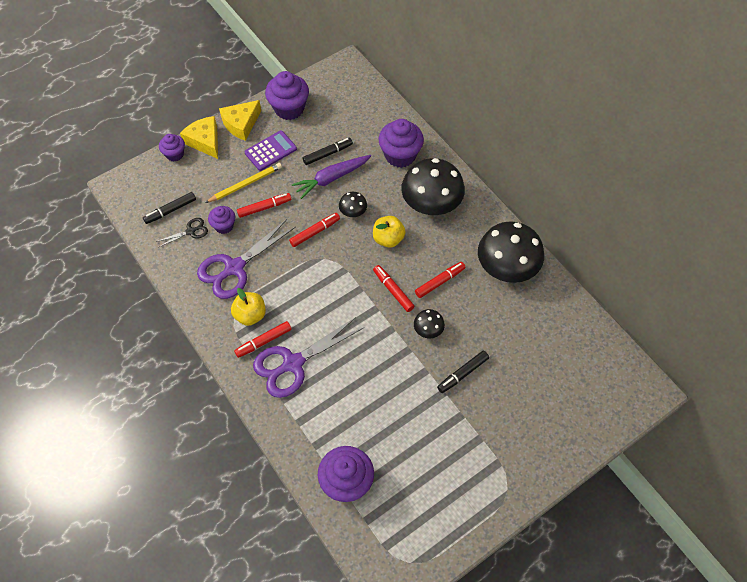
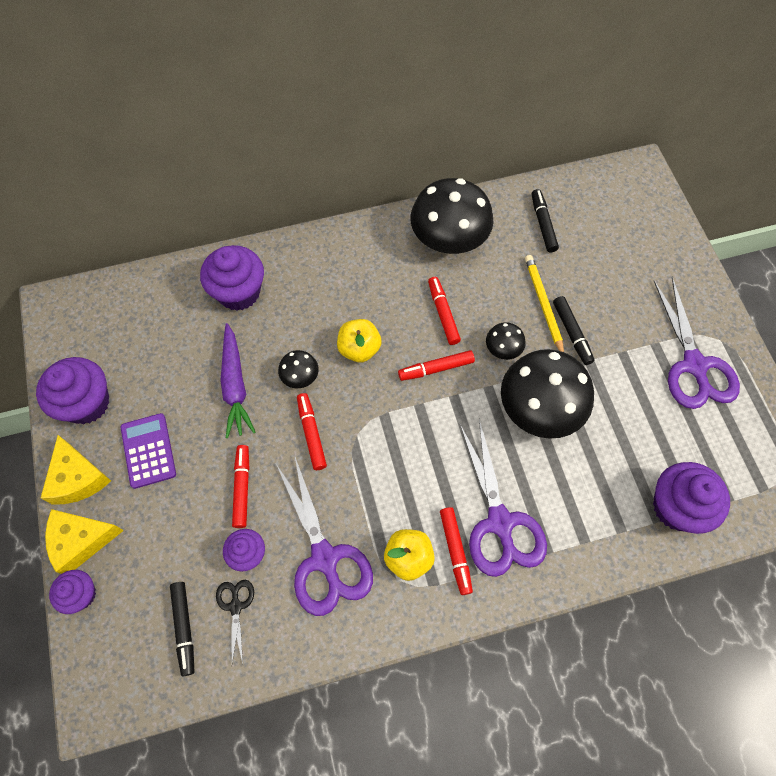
camera: 70 degrees left, 5 degrees up
(245, 184) = (189, 503): yellow pencil -> yellow pencil (543, 304)
(327, 154) = (192, 377): black marker -> black marker (543, 224)
(431, 203) = (328, 283): black mushroom -> black mushroom (539, 408)
(473, 472) = (694, 365): none -> purple scissors

